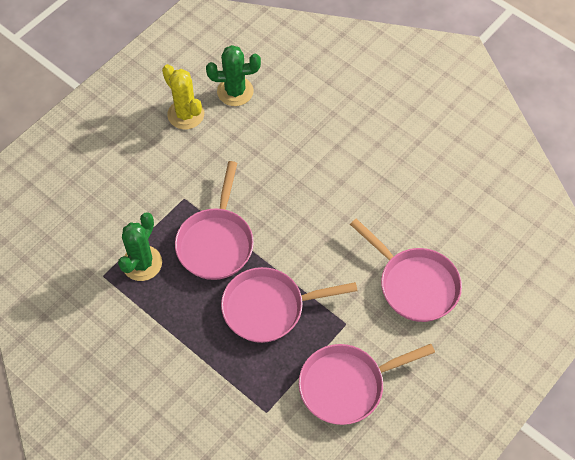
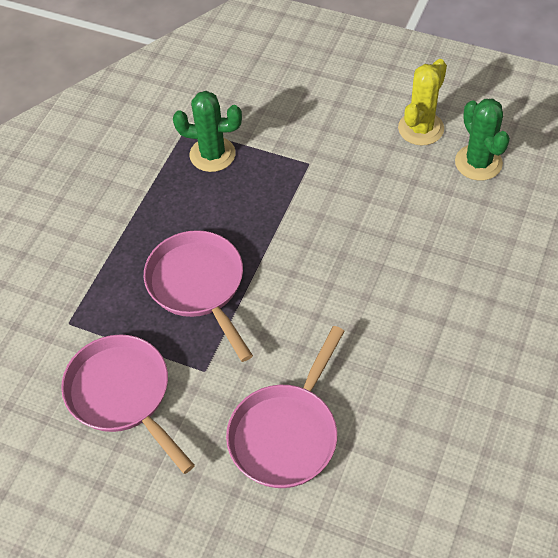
camera: 75 degrees right, 5 degrees down
(216, 242) = (264, 210): pink pan -> none

